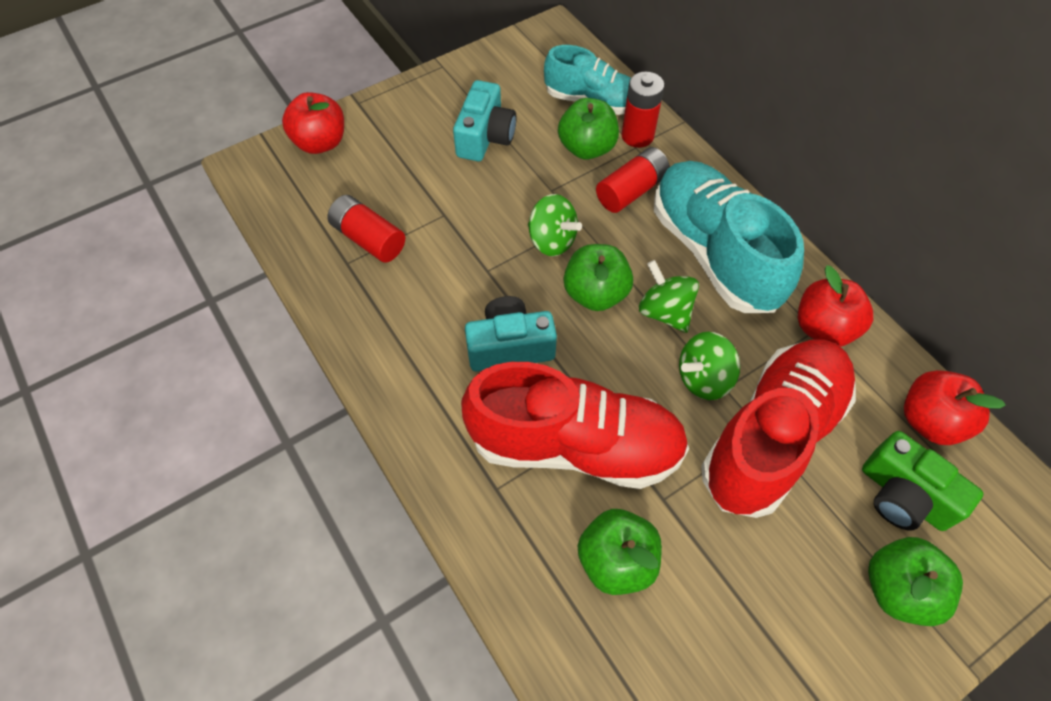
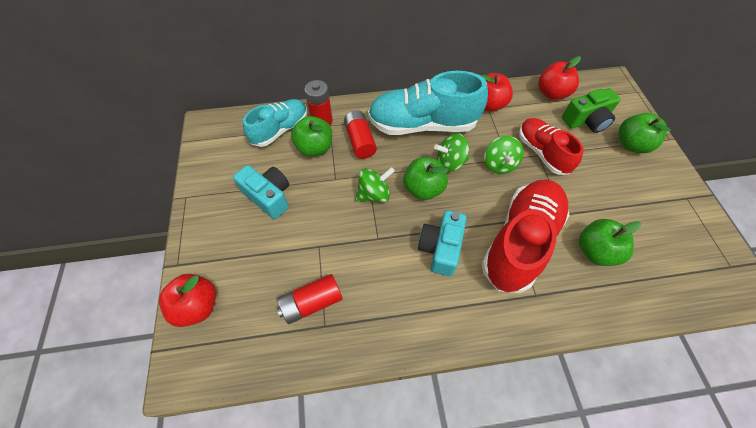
camera: 65 degrees left, 0 degrees up
(772, 437) = (542, 153): red shoe -> red shoe, size x0.62

